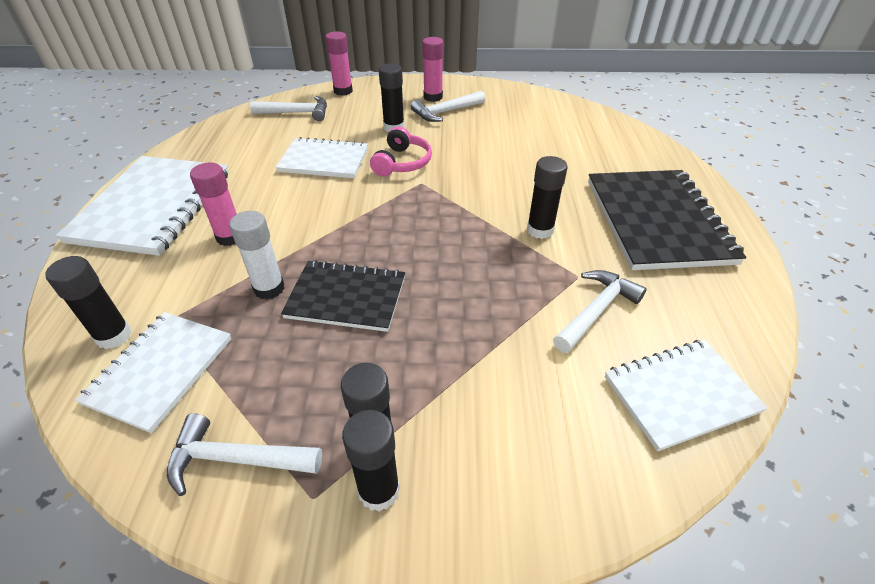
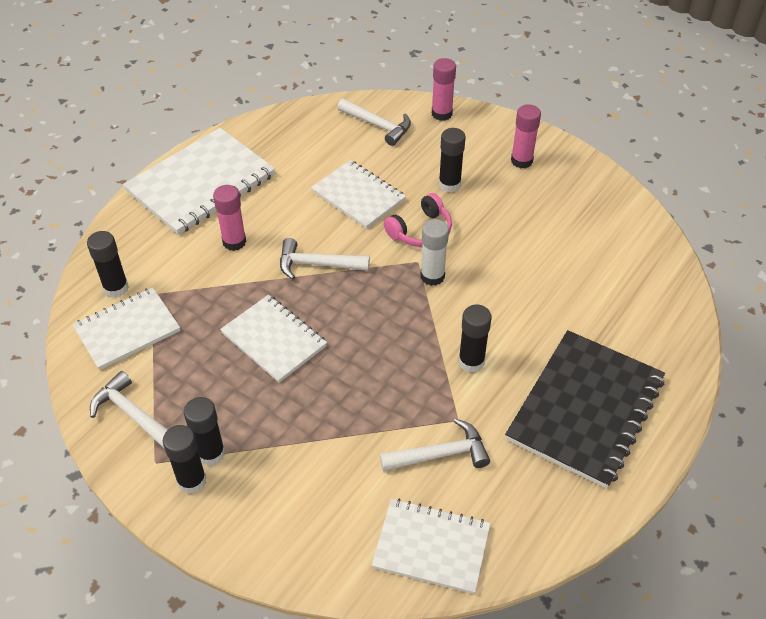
camera: 35 degrees right, 5 degrees up
(269, 288) = (229, 303): white glue stick -> white glue stick (432, 276)
(346, 297) = (274, 339): black notebook -> white notebook
(445, 112) = (515, 187): white hammer -> white hammer (317, 264)

